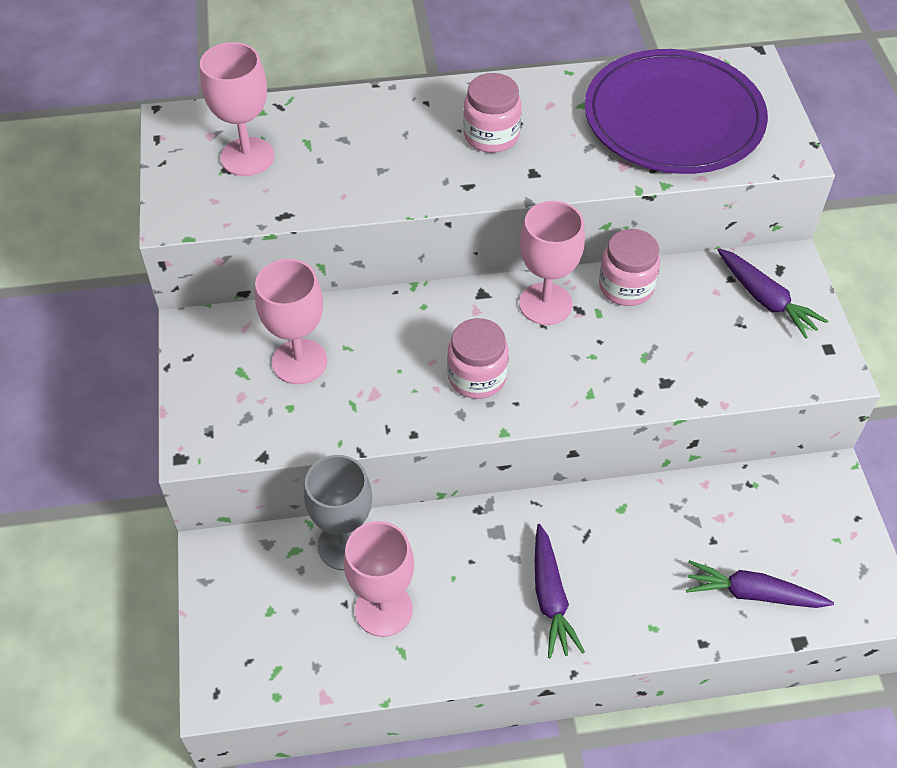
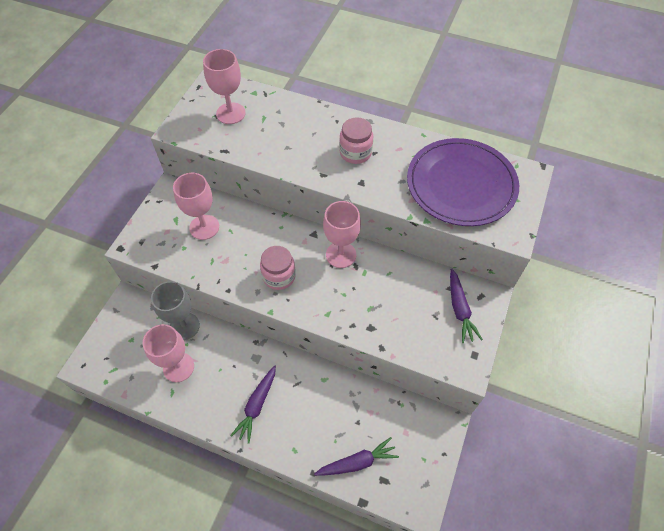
camera: 30 degrees right, 5 degrees up
(626, 287) = (389, 265): pink jar -> none
(752, 593) = (357, 462): purple carrot -> purple carrot turned 120 degrees clockwise

